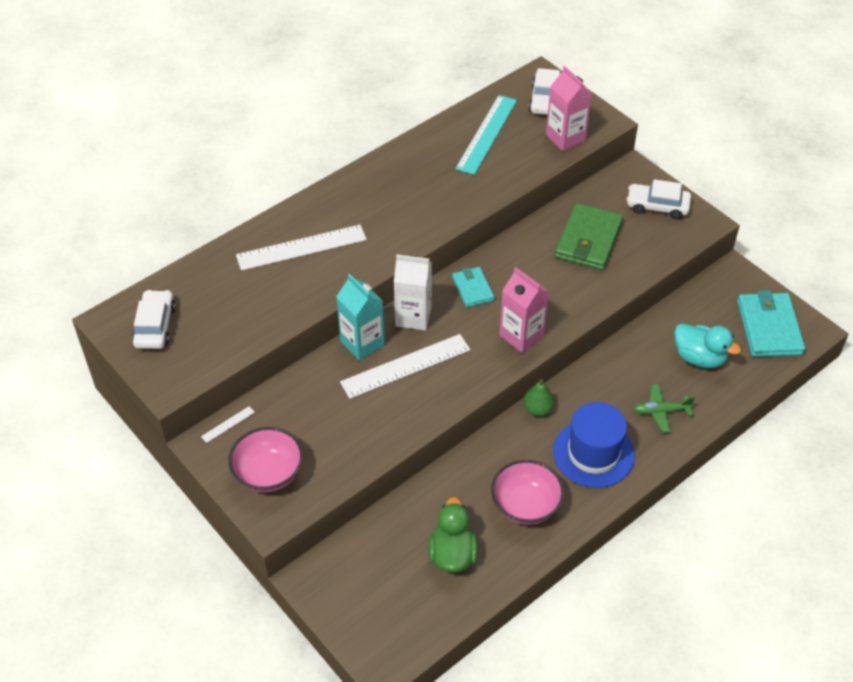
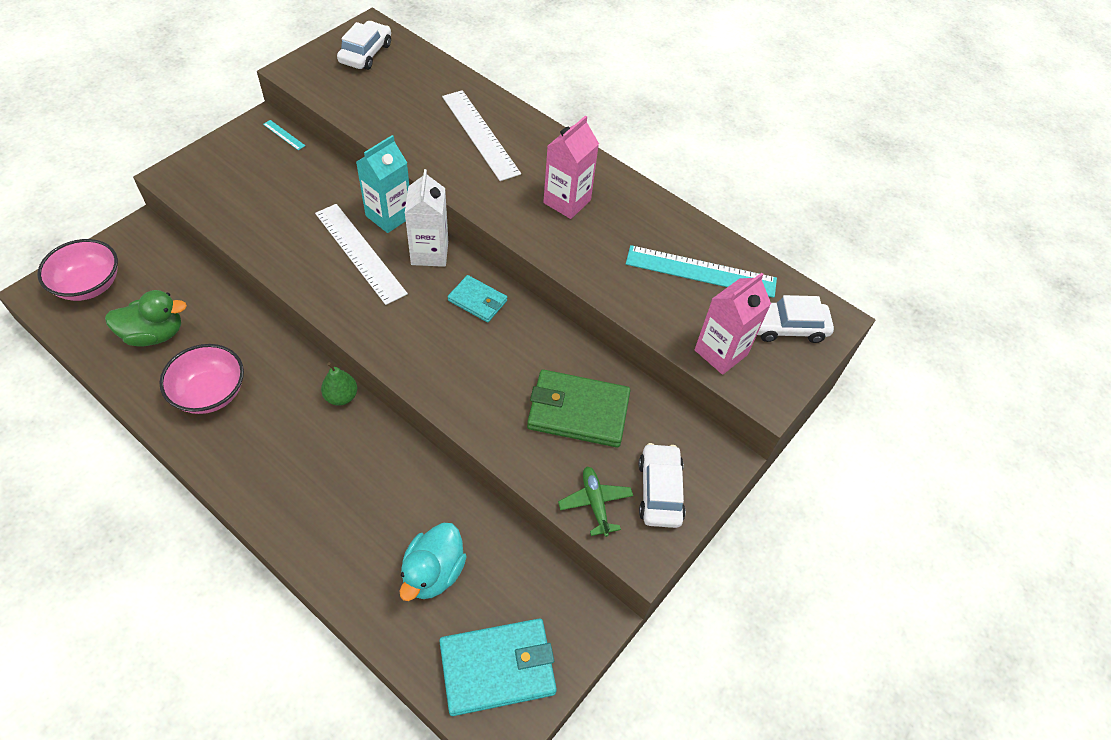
camera: 75 degrees right, 5 degrees up
(155, 326) = (365, 53): white car -> white car turned 60 degrees counterclockwise
(228, 424) = (284, 135): white ruler -> turquoise ruler
(268, 473) = (226, 168): pink bowl -> pink bowl (89, 285)
(473, 289) = (477, 301): turquoise wallet -> turquoise wallet turned 60 degrees clockwise
(521, 336) = (411, 350): pink carton -> pink carton (567, 201)
(593, 453) = (278, 455): blue hat -> none
(661, 411) = (342, 527): green plane -> green plane (595, 503)

